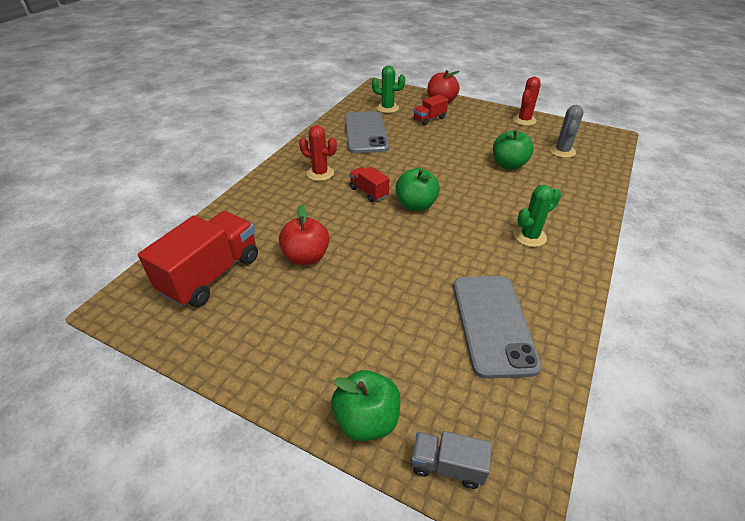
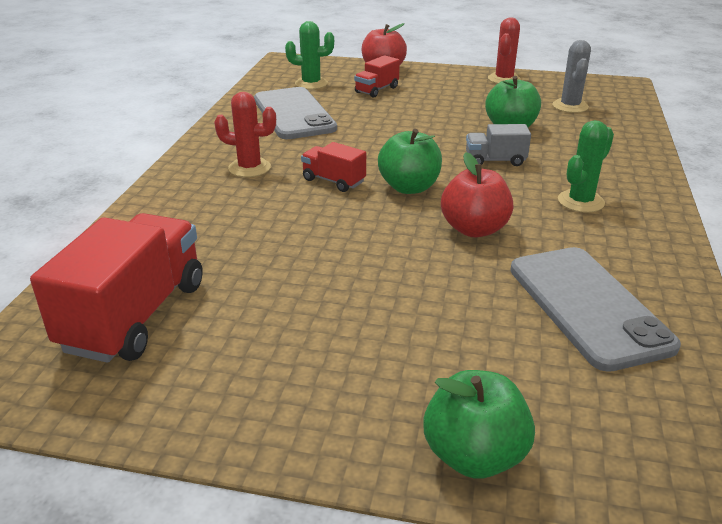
camera: 15 degrees left, 10 degrees down
(306, 257) = (278, 270): red apple -> red apple (474, 229)
(447, 466) = (619, 487): grey truck -> grey truck (495, 160)

